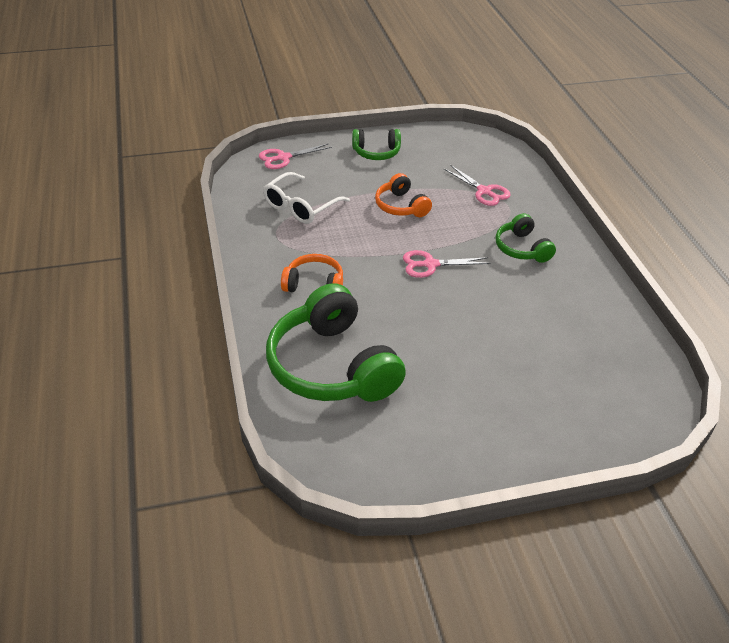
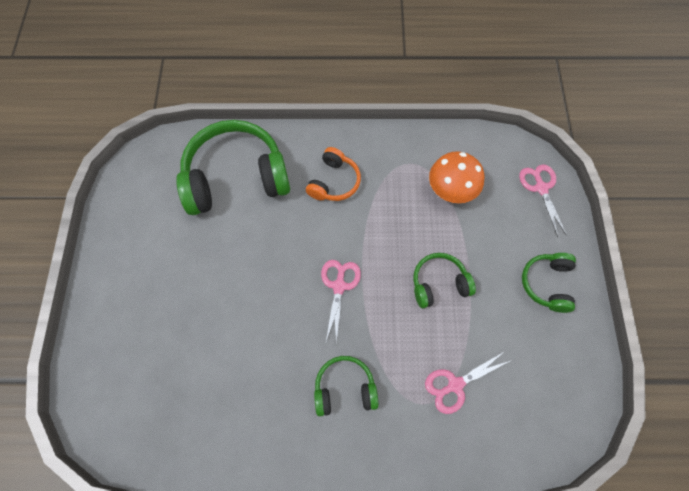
camera: 105 degrees right, 25 degrees up
(300, 206) = (451, 190): white glasses -> orange mushroom
(401, 206) = (439, 283): orange headphones -> green headphones

